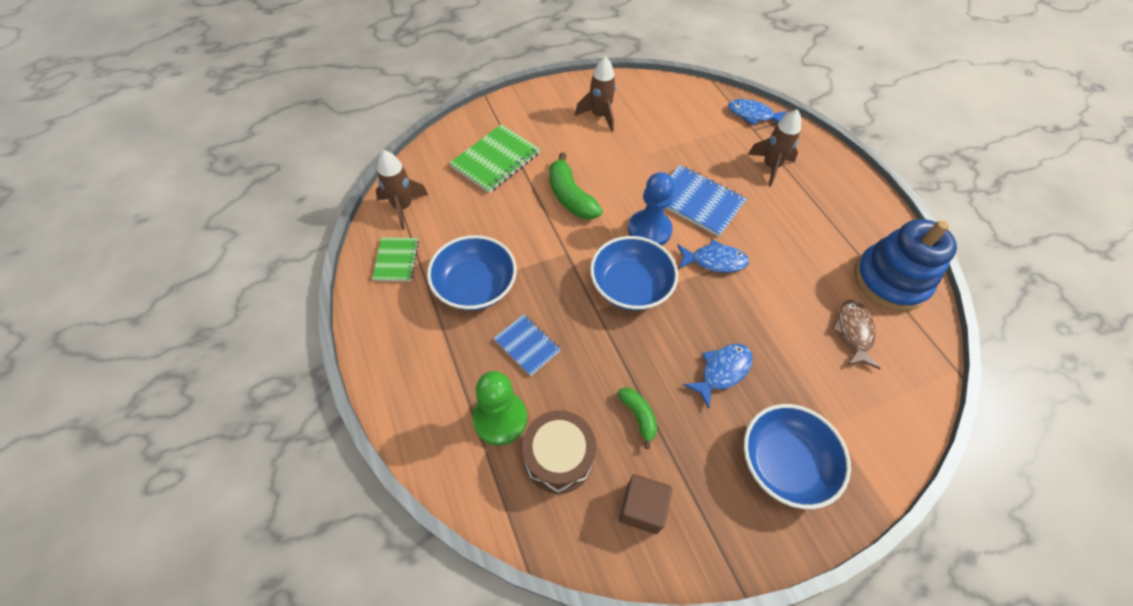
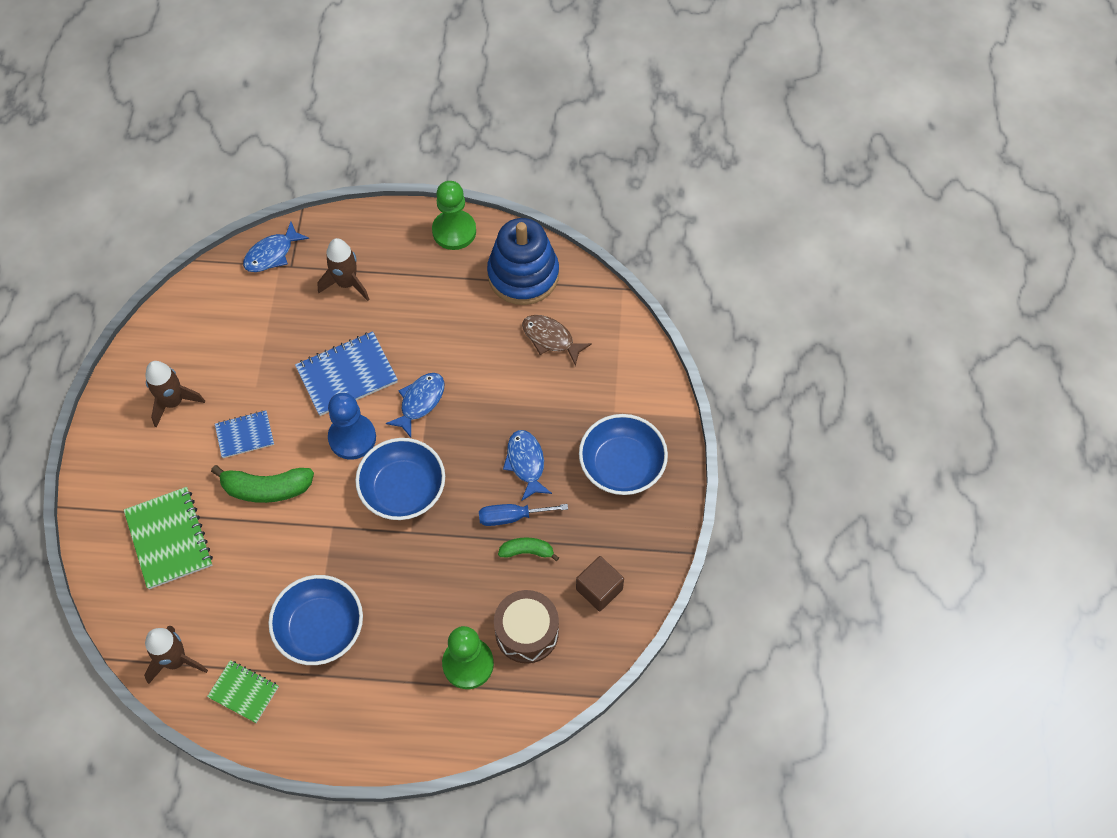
camera: 60 degrees left, 5 degrees up
(527, 345) = (411, 610): blue notebook -> blue notebook (245, 435)
(663, 385) = (512, 517): none -> blue screwdriver
(878, 213) = (454, 231): none -> green pawn

